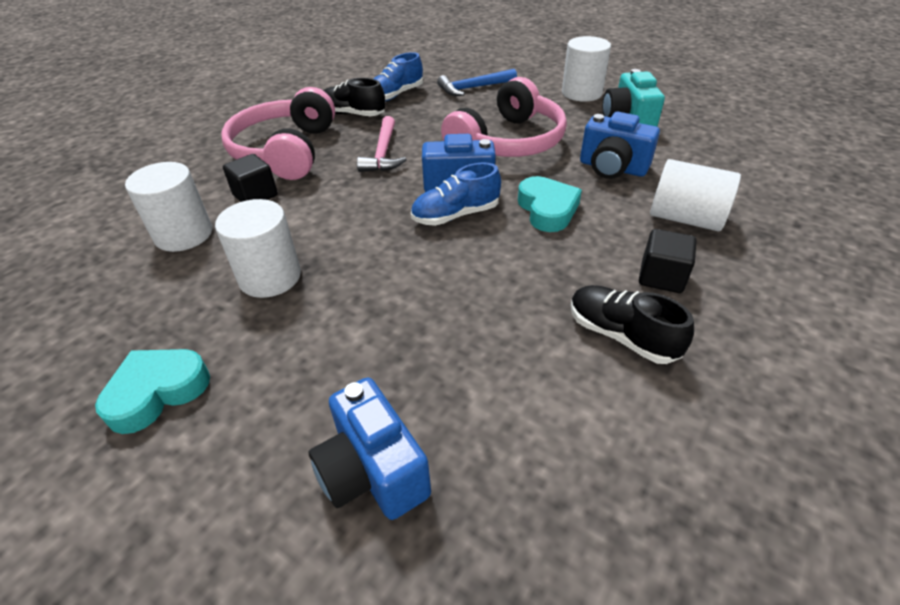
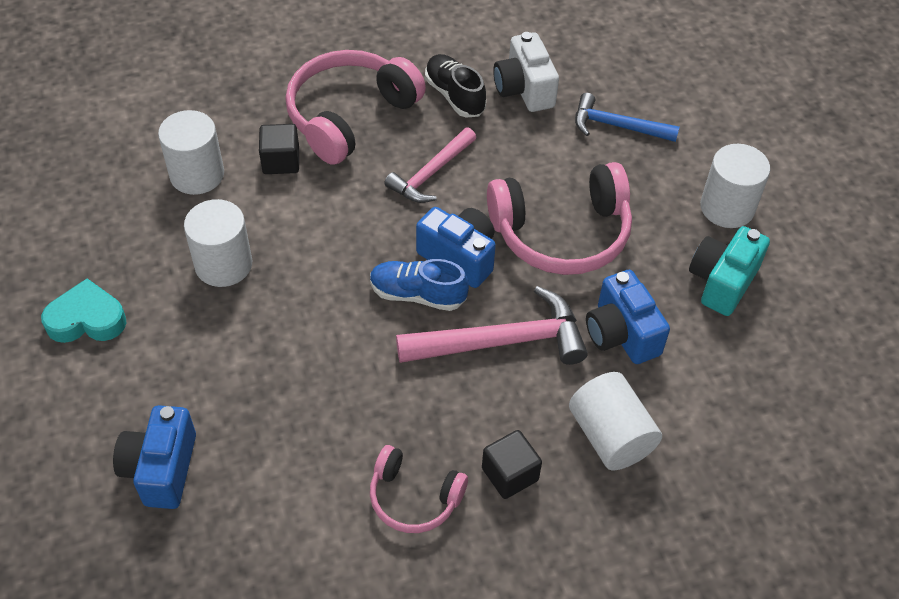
camera: 35 degrees right, 10 degrees up
(395, 95) = (524, 89): blue shoe -> white camera
(547, 209) = (501, 341): turquoise heart -> pink hammer
(621, 335) = (414, 497): black shoe -> pink headphones

